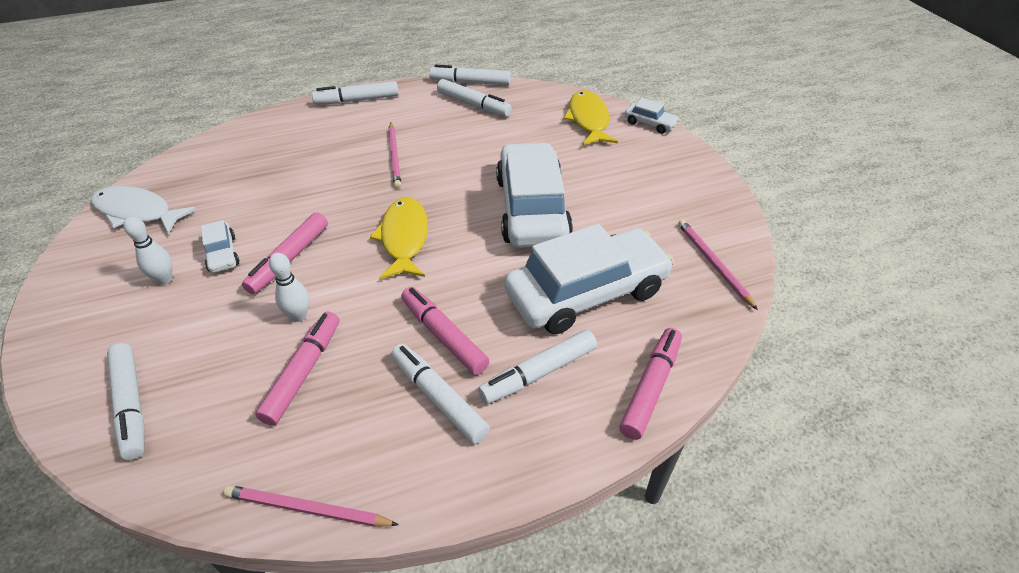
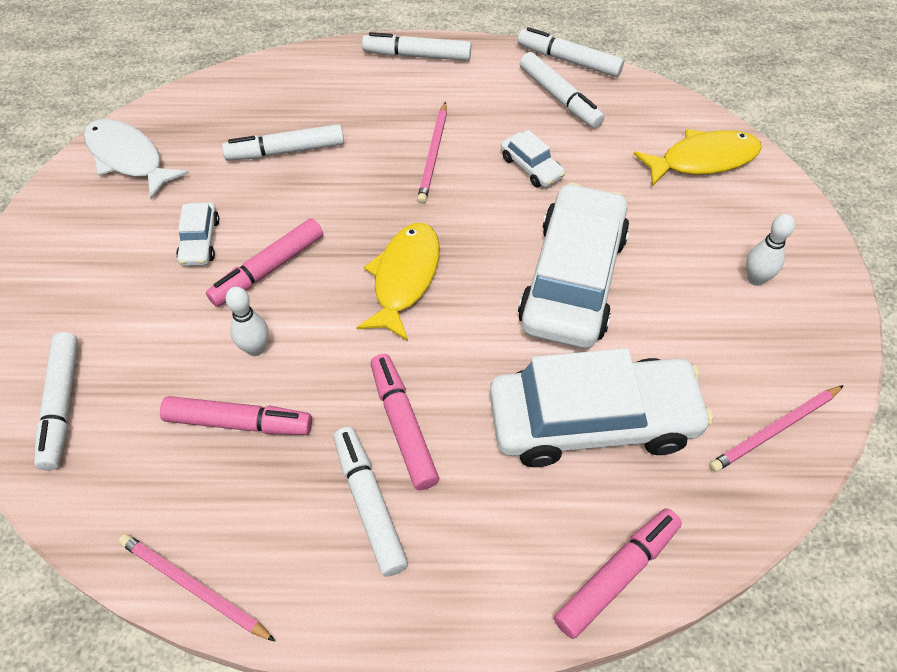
camera: 20 degrees right, 10 degrees up
(164, 279) = (133, 257): white bowling pin -> white bowling pin (755, 279)
(303, 372) = (239, 422): pink marker -> pink marker turned 60 degrees clockwise
(538, 373) = (492, 510): white marker -> white marker (285, 151)
(588, 120) = (703, 160): yellow fish -> yellow fish turned 60 degrees clockwise
(650, 123) = (786, 187): white car -> white car (531, 167)
(713, 264) = (774, 430): pink pencil -> pink pencil turned 120 degrees counterclockwise

